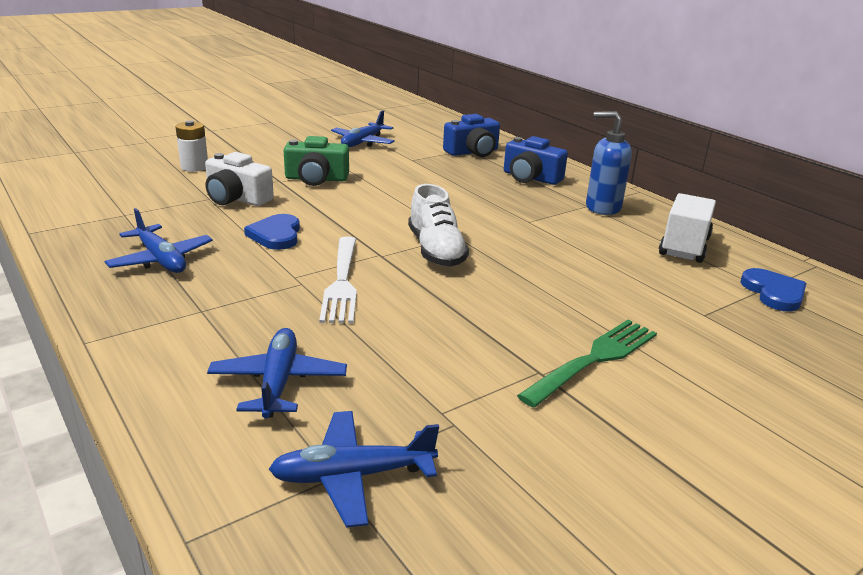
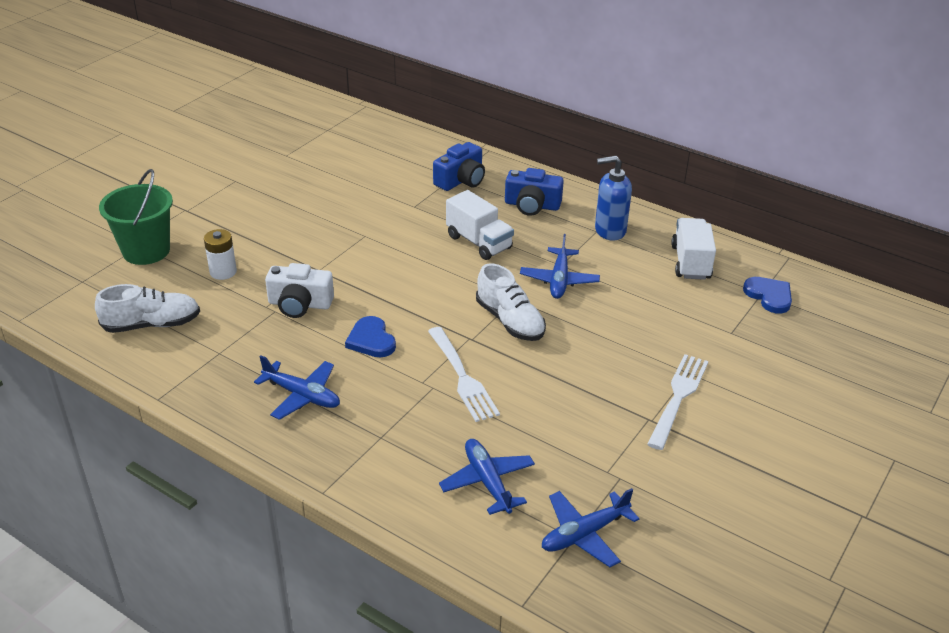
camera: 20 degrees left, 10 degrees up
(92, 186) = (152, 324): none -> white shoe
(148, 145) = (146, 251): none -> green bucket
(316, 179) = (349, 258): green camera -> none
(363, 142) = (351, 192): blue plane -> blue plane (559, 280)
(454, 191) = (479, 242): none -> white truck
(593, 360) = (678, 398): green fork -> white fork

